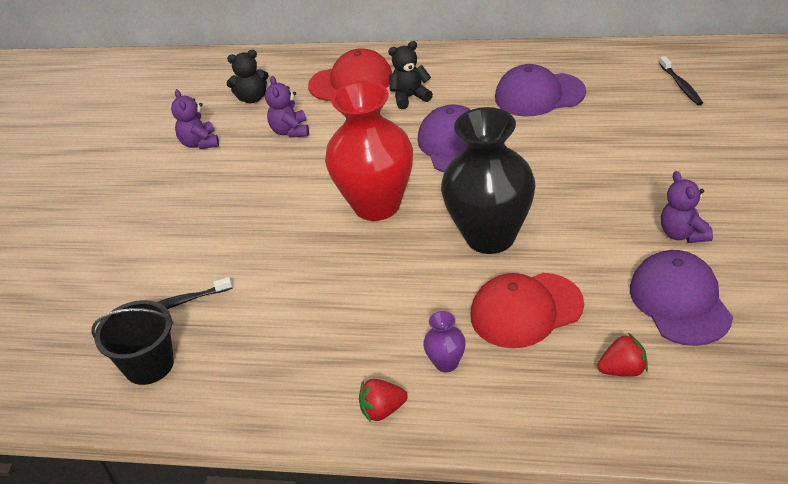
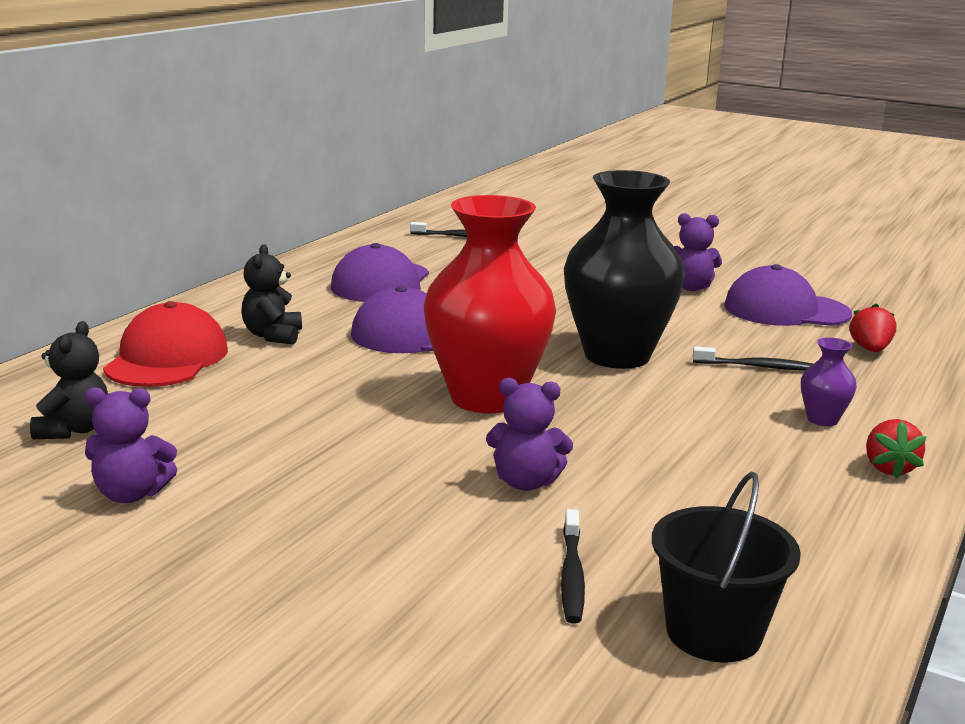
camera: 75 degrees left, 20 degrees down
(290, 131) = (223, 418): purple teddy bear -> purple teddy bear (526, 482)
(526, 310) = (757, 367): red cap -> black toothbrush

